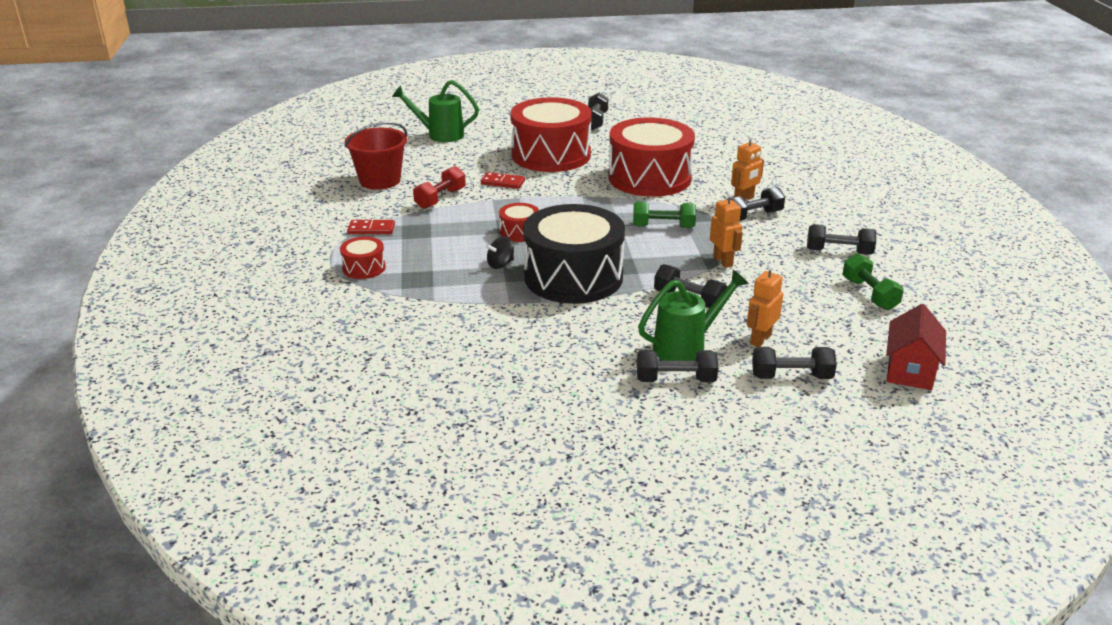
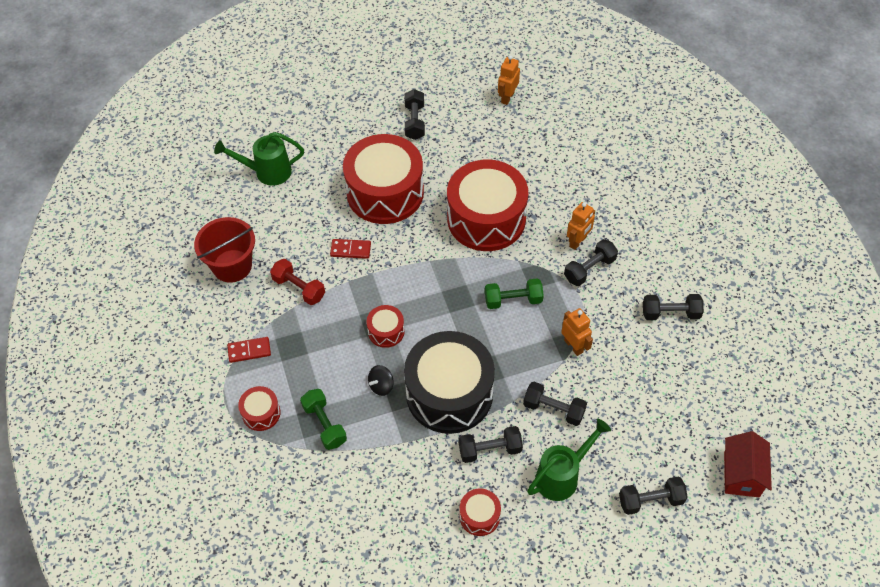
camera: 10 degrees left, 25 degrees up
(440, 199) = (299, 288): red dumbbell -> red dumbbell turned 75 degrees counterclockwise
(579, 363) = (479, 516): none -> red drum
(675, 380) = (560, 522): black dumbbell -> black dumbbell (490, 450)
(760, 339) = (620, 455): orange robot -> orange robot (507, 97)
(869, 294) = (701, 373): green dumbbell -> green dumbbell (324, 424)

